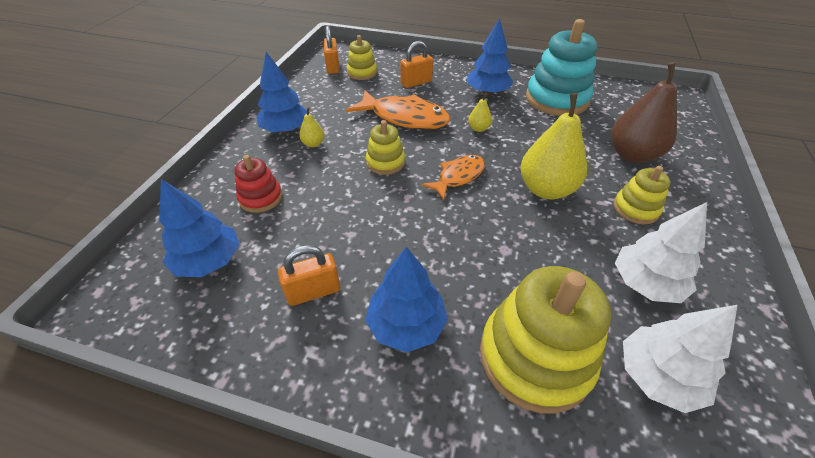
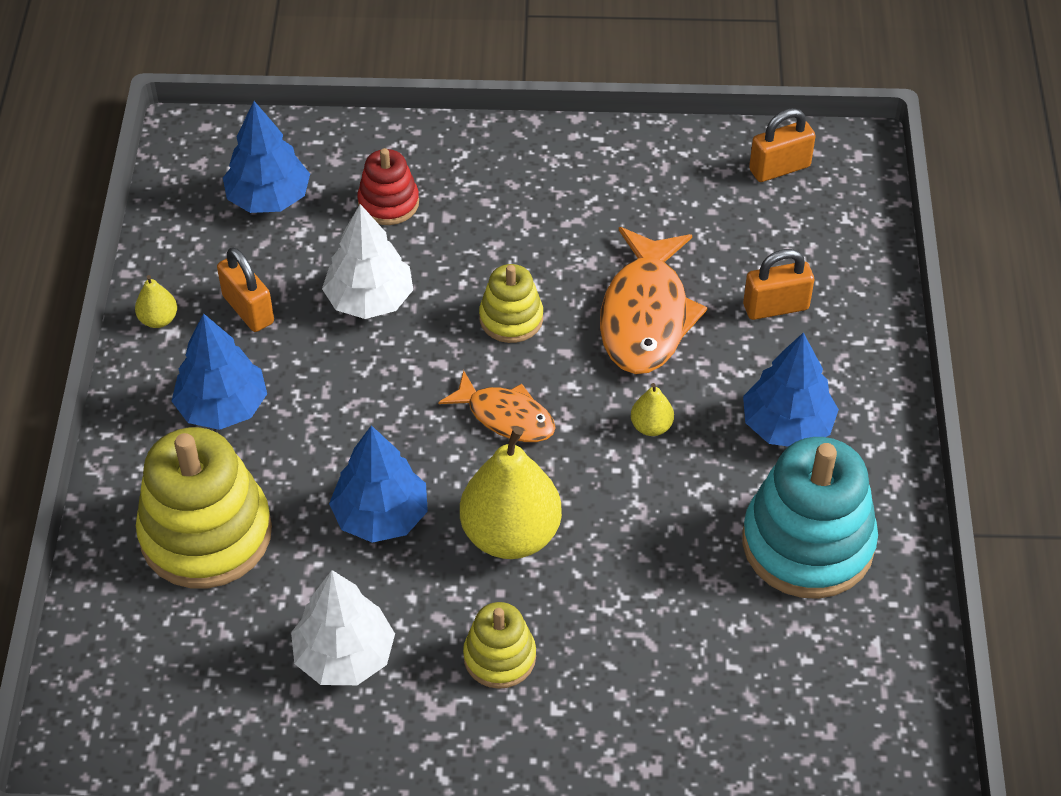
camera: 75 degrees right, 5 degrees up
(286, 129) = (552, 173): blue tree -> blue tree (381, 516)
(313, 144) = (527, 218): yellow pear -> yellow pear (158, 319)
(362, 73) = (777, 217): yellow stacking toy -> none
(416, 82) = (775, 307): orange padlock -> orange padlock turned 60 degrees counterclockwise
(632, 155) = (652, 664): brown pear -> none
(657, 376) = (205, 654): white tree -> white tree (369, 299)

